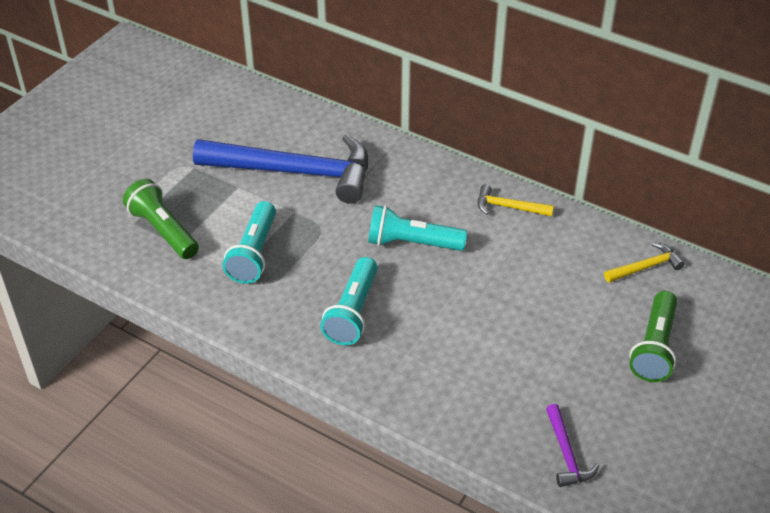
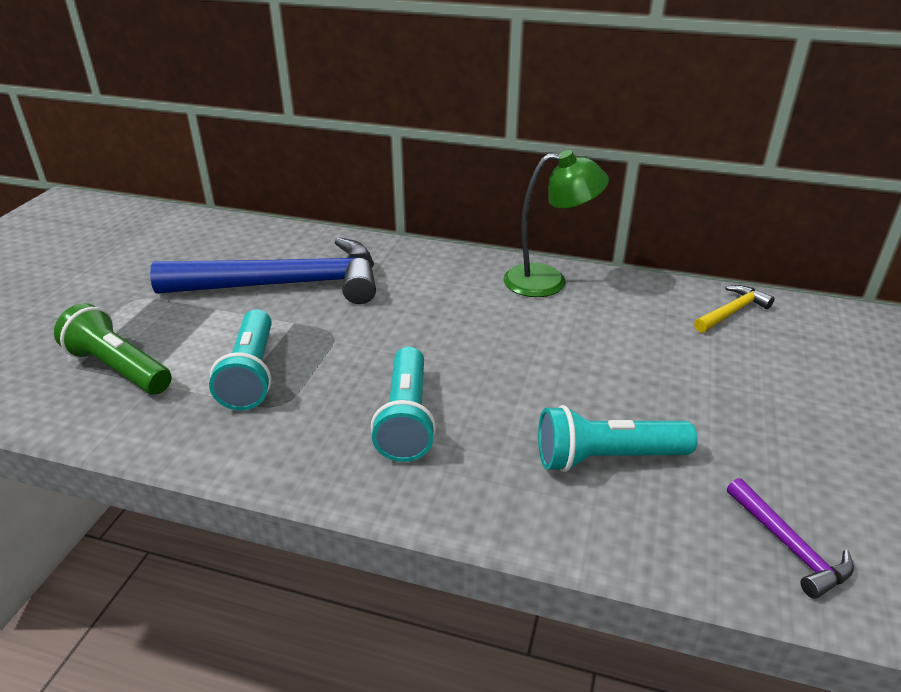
camera: 15 degrees left, 10 degrees down
(412, 243) = (453, 331): turquoise flashlight -> turquoise flashlight (606, 458)
(508, 207) = (548, 281): yellow hammer -> green lamp
(654, 348) = (802, 390): green flashlight -> none

